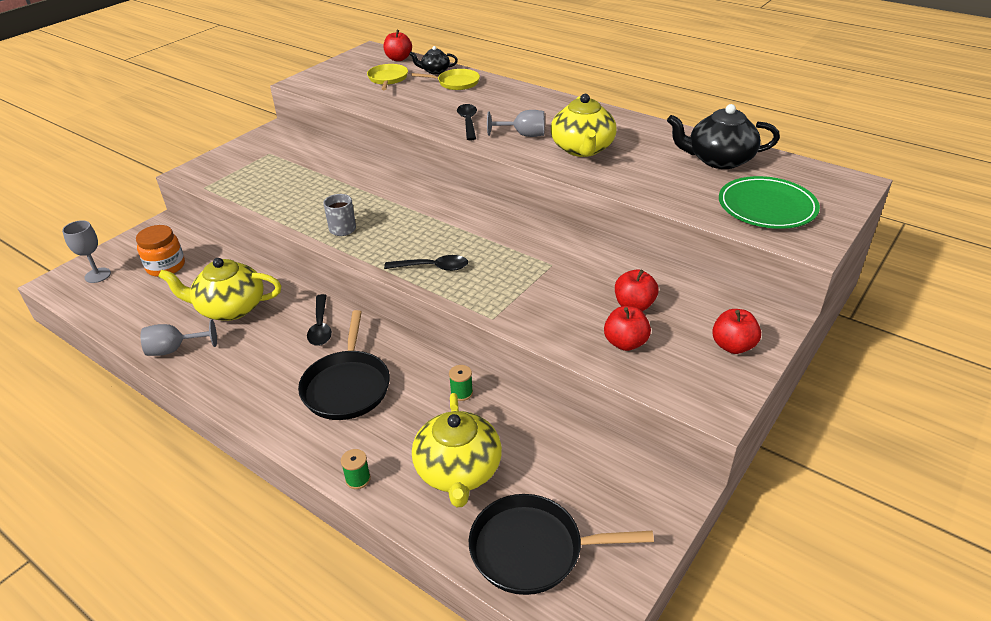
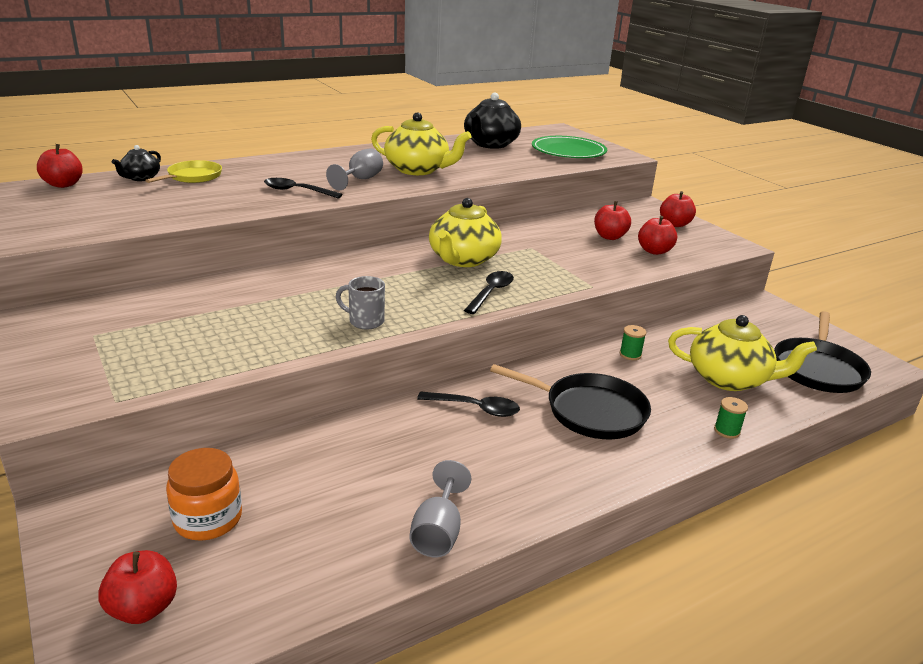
camera: 70 degrees left, 10 degrees down
(97, 275) = (143, 608): grey goblet -> red apple
(230, 308) = (381, 469): yellow teapot -> yellow teapot (463, 259)
(388, 79) = (111, 199): yellow pan -> none

